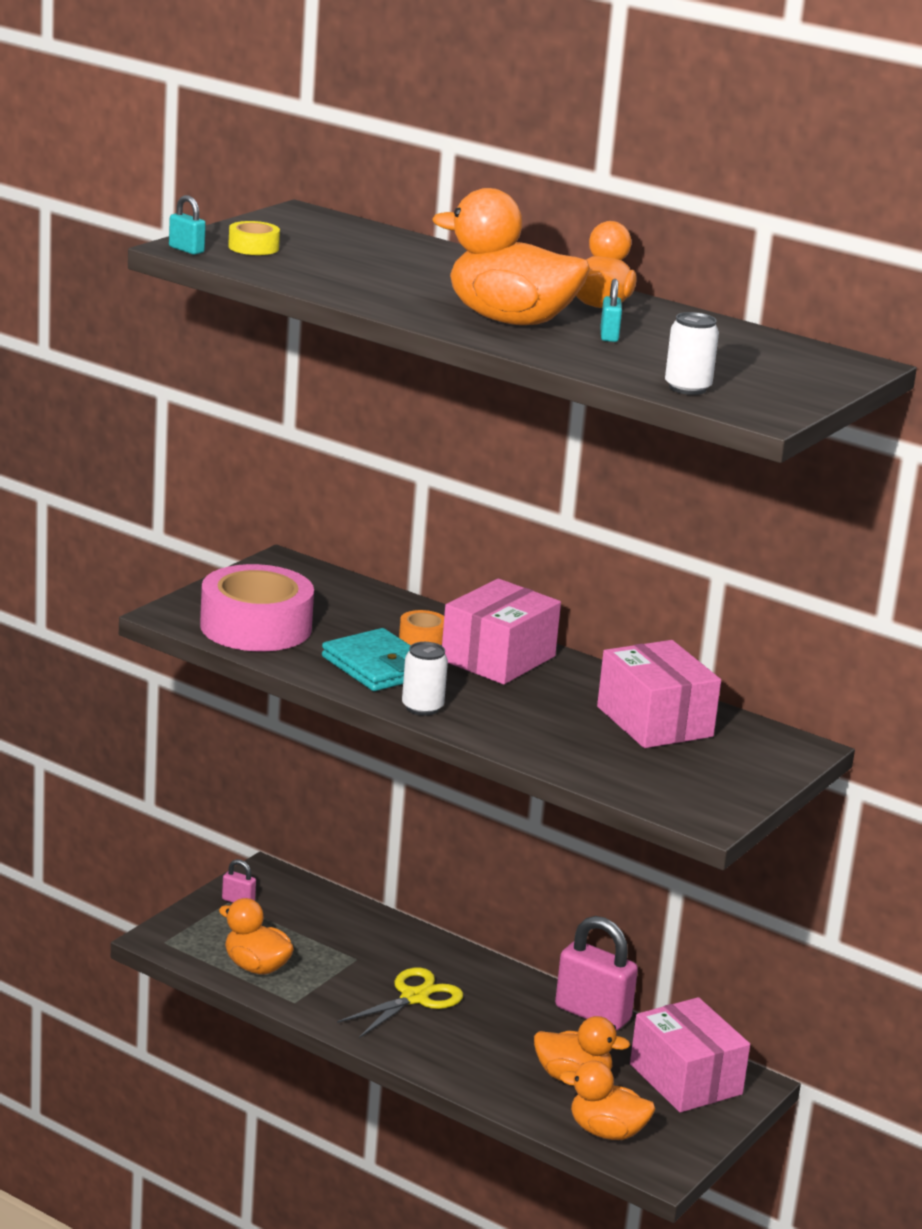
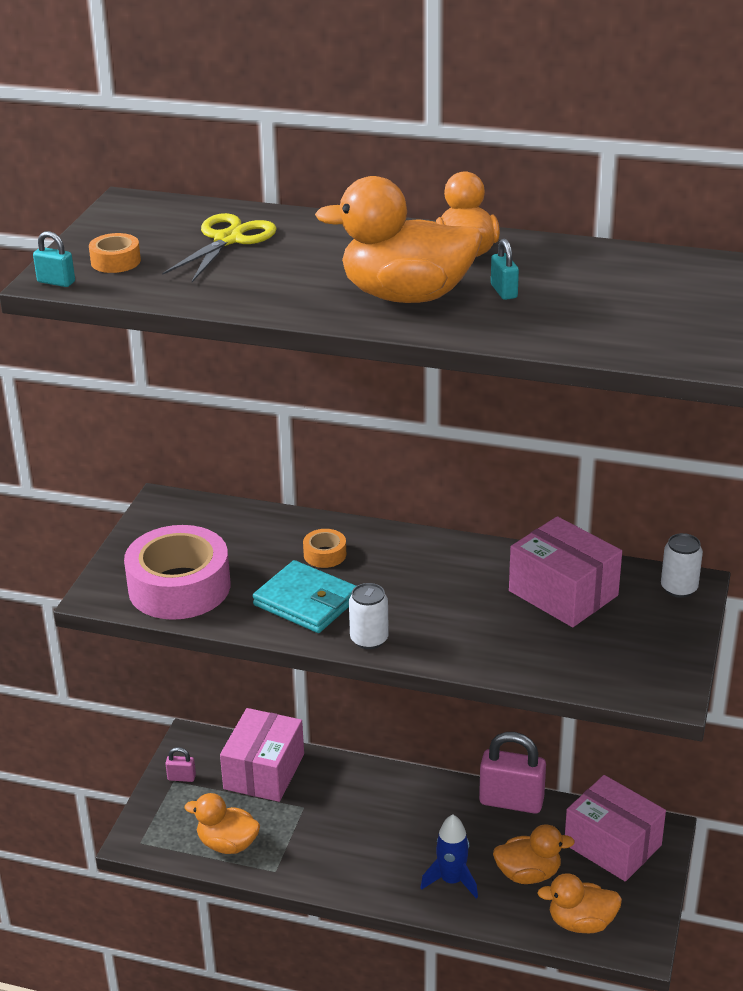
camera: 15 degrees left, 10 degrees up
(253, 247) = (115, 261): yellow tape -> orange tape
(414, 998) = (368, 833): yellow scissors -> yellow scissors (228, 239)
(483, 1060) = (451, 880): none -> blue rocket
(498, 658) = (399, 560): pink box -> pink box (264, 771)
(687, 388) = (620, 342): white can -> white can (679, 588)

